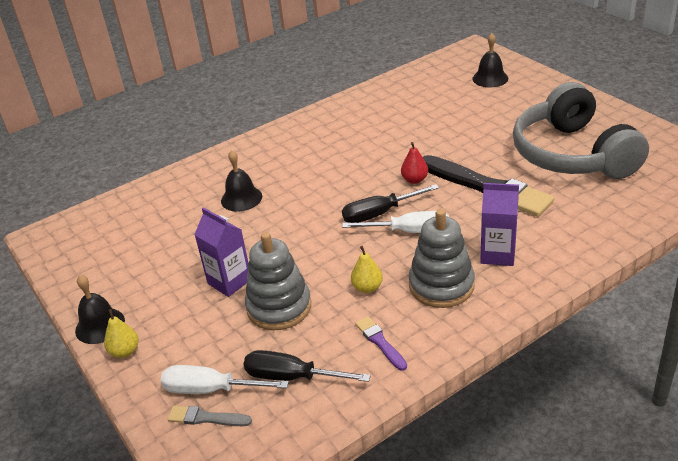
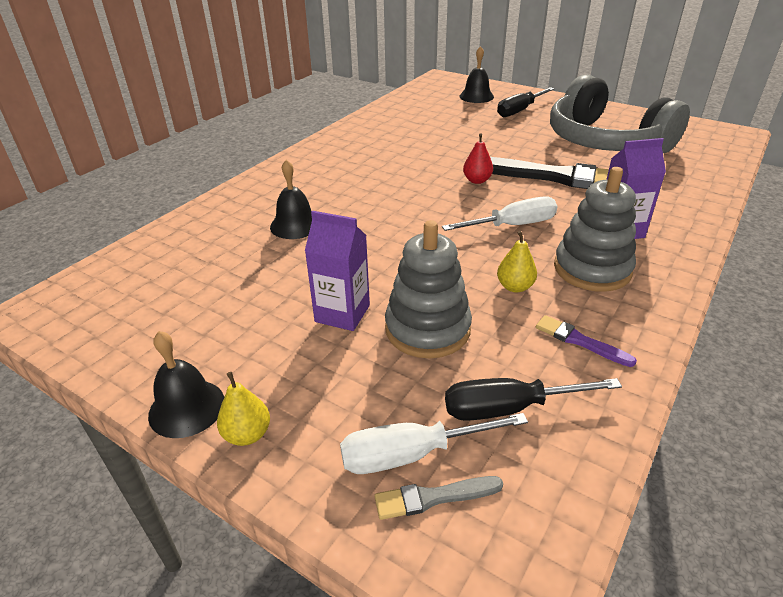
camera: 25 degrees left, 0 degrees up
(380, 213) = (466, 214): black screwdriver -> black screwdriver (519, 110)

